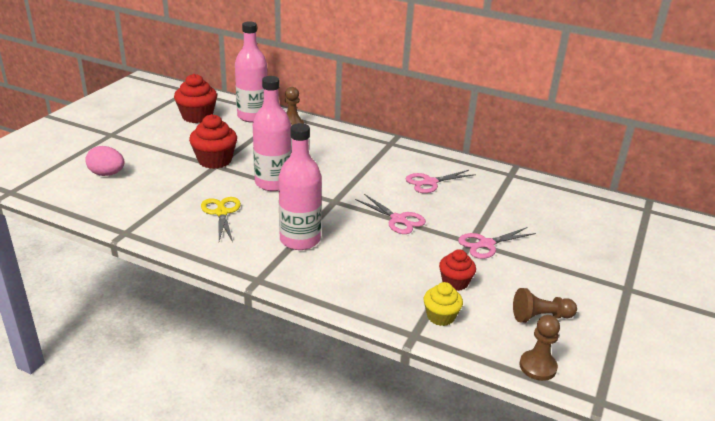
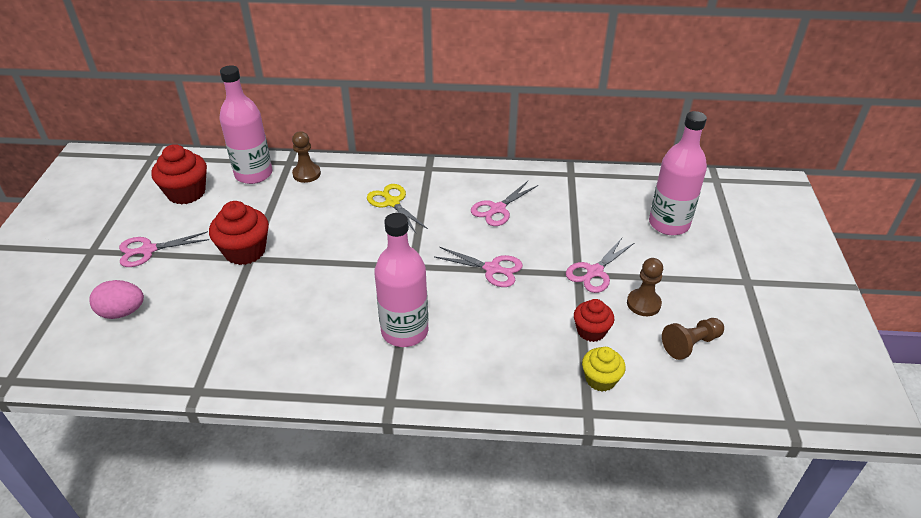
camera: 20 degrees left, 10 degrees up
(148, 143) = (148, 250): none -> pink scissors
(221, 212) = (296, 323): yellow scissors -> yellow scissors (392, 202)
(273, 183) = (331, 262): pink bottle -> pink bottle (669, 224)
(537, 366) = (719, 406): brown pawn -> brown pawn (643, 304)

